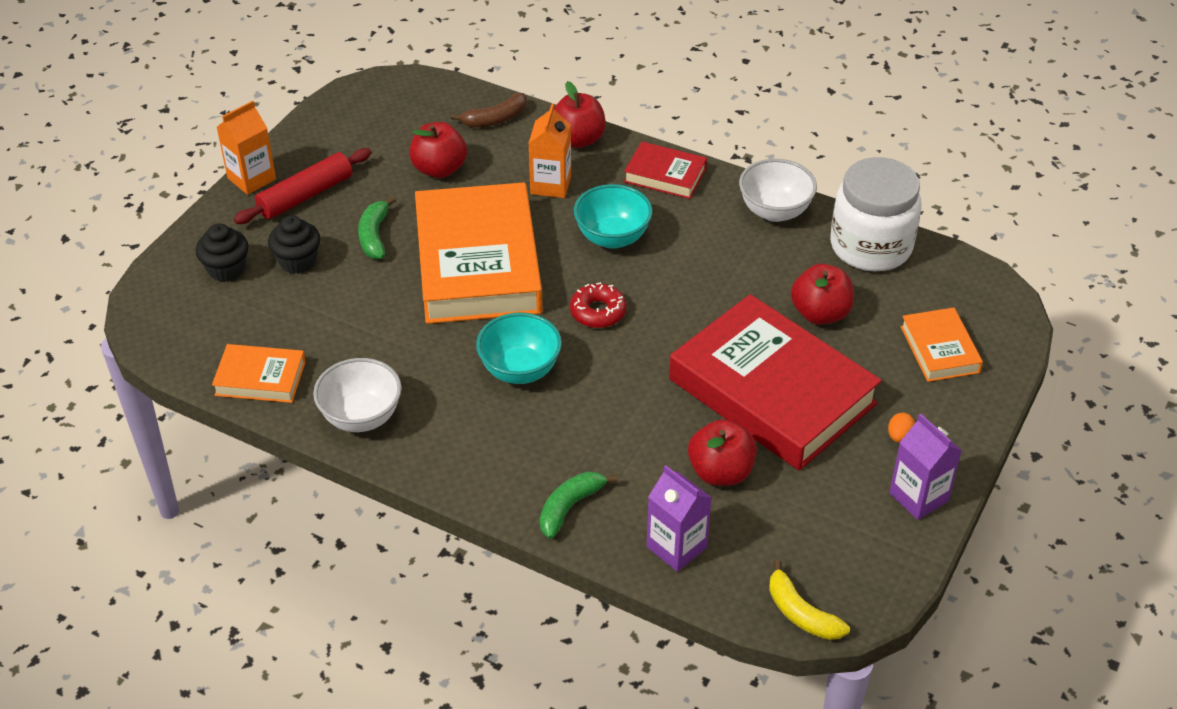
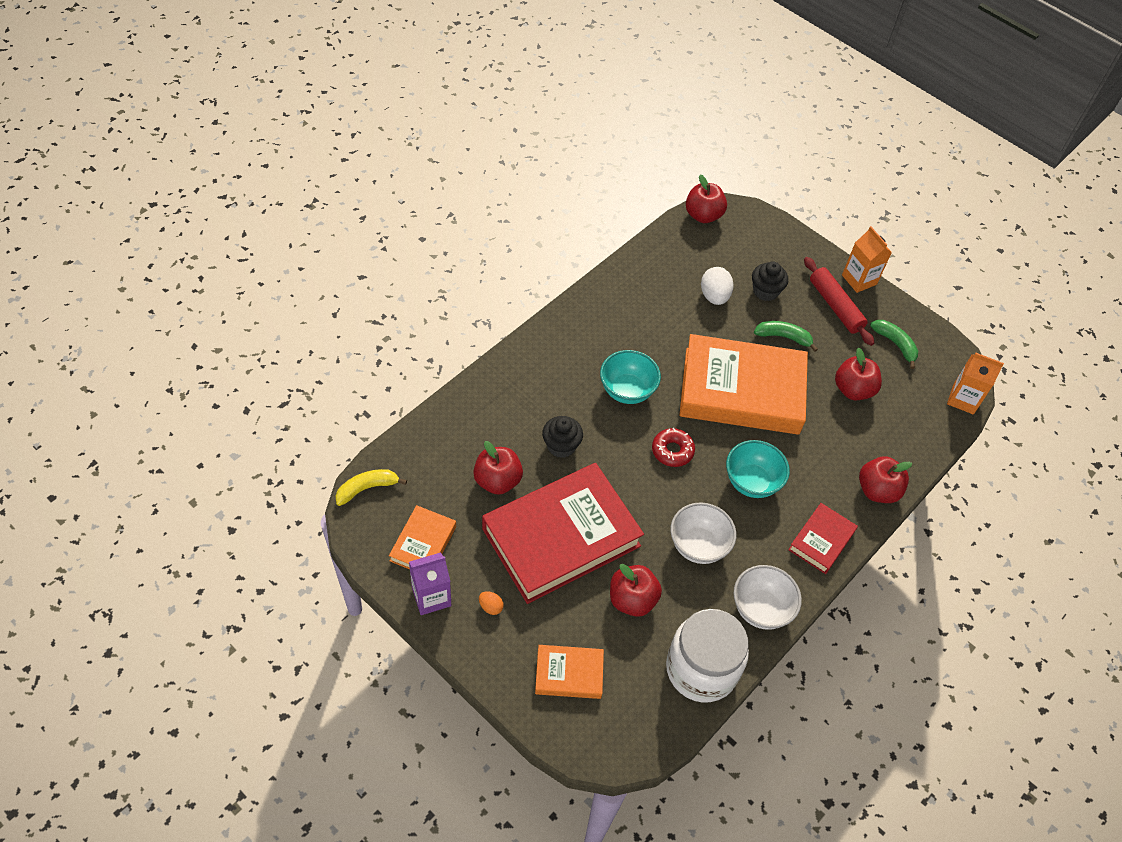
camera: 100 degrees right, 10 degrees up
(162, 343) = (703, 215): none -> red apple
(226, 269) = (765, 254): black cupcake -> black cupcake (561, 446)
(260, 378) = (659, 257): orange book -> orange book (423, 543)
(322, 310) = (714, 296): none -> white egg
(361, 417) = (610, 299): white bowl -> white bowl (698, 546)
(495, 119) = (911, 439): brown banana -> none
(550, 185) = (822, 457): orange carton -> orange carton (963, 399)
(570, 507) = (499, 388): green banana -> green banana (895, 344)
(676, 547) = (445, 436): purple carton -> none

